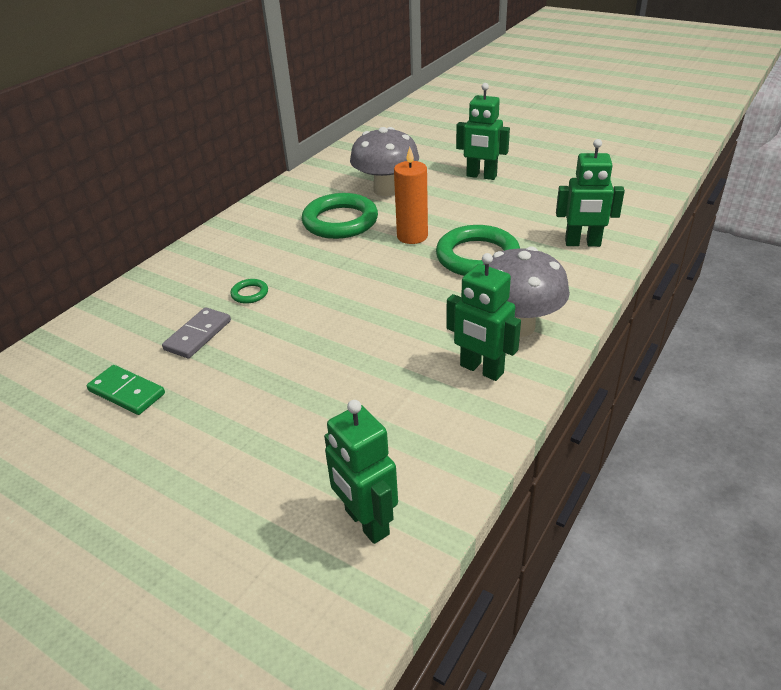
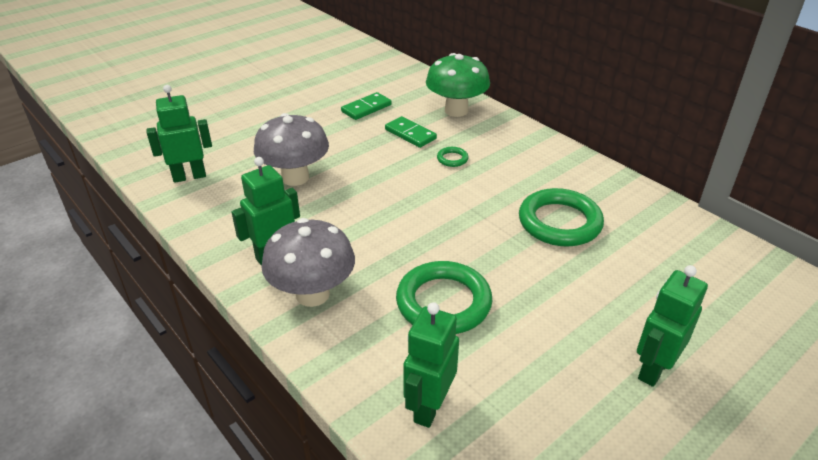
camera: 105 degrees right, 0 degrees up
(131, 312) = (456, 110): none -> green mushroom
(198, 335) = (410, 134): grey domino -> green domino
(386, 190) = (628, 269): grey mushroom -> grey mushroom (295, 177)
(412, 236) = (508, 265): orange candle -> none

